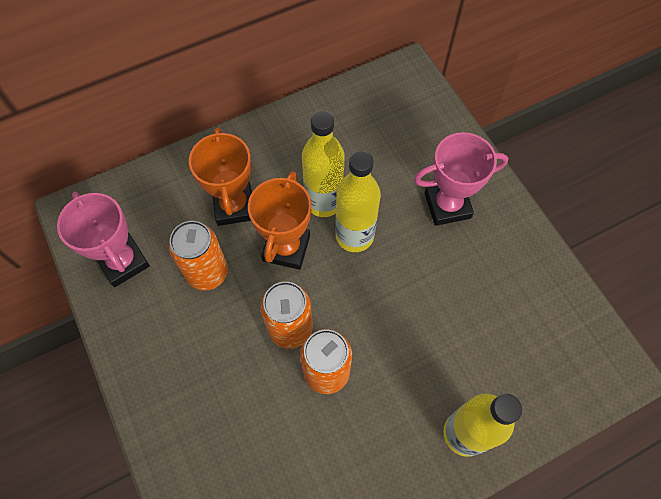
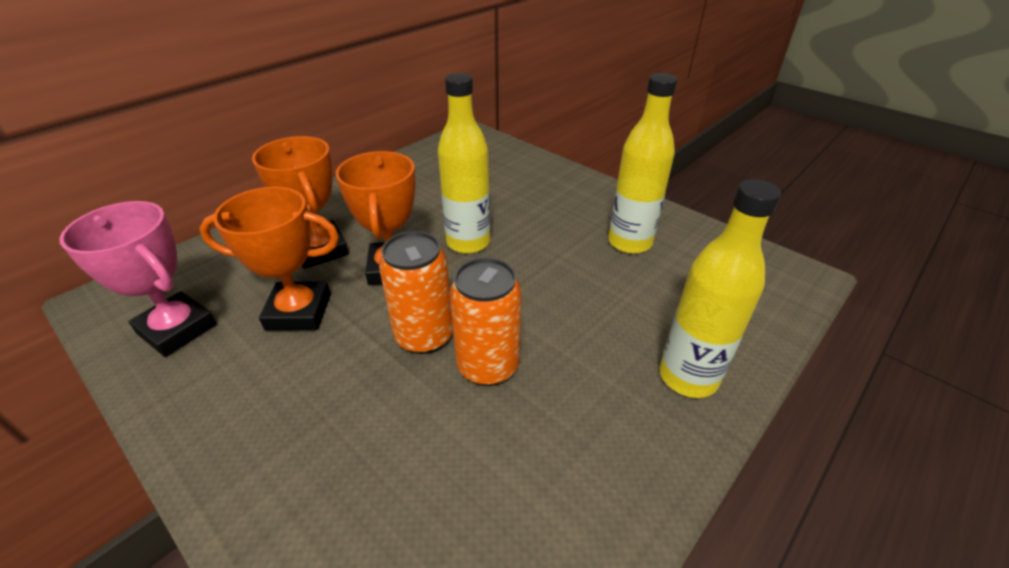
camera: 20 degrees left, 25 degrees down
(207, 272) = (299, 312): orange can -> orange trophy
(324, 202) = (423, 225): yellow bottle -> yellow bottle (629, 242)
(447, 206) = (552, 202): pink trophy -> none

